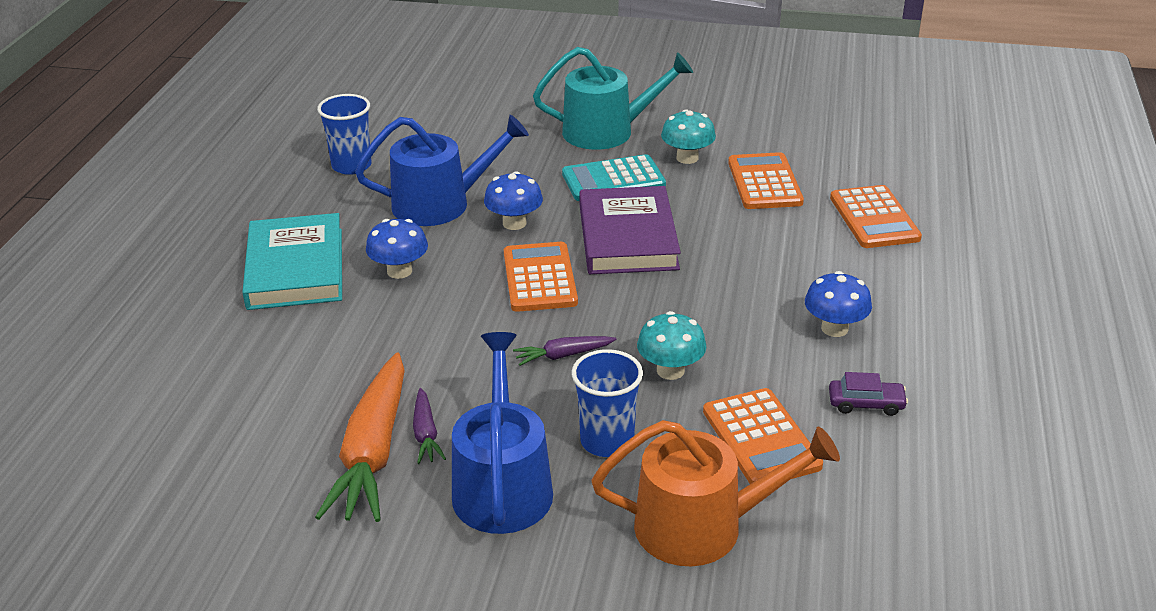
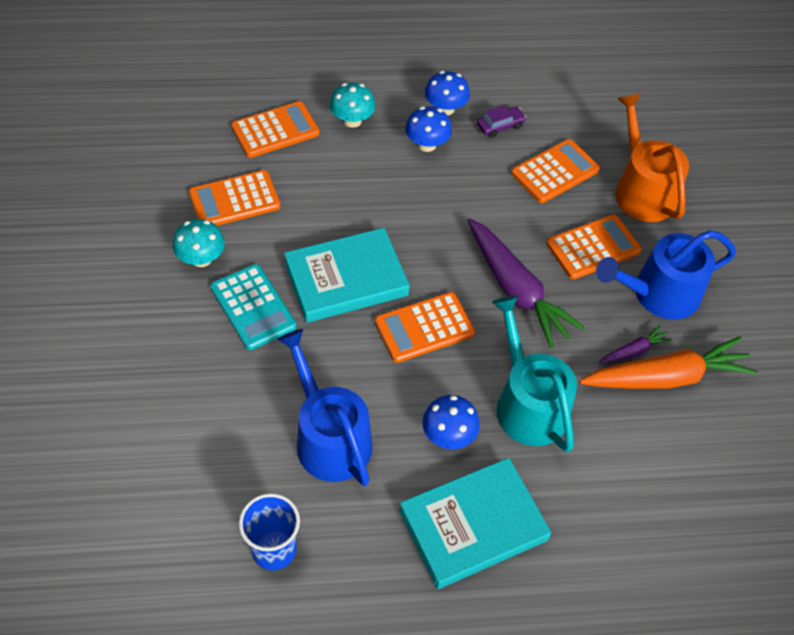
camera: 110 degrees left, 20 degrees up
(514, 223) = (346, 367): blue mushroom -> blue mushroom (445, 109)
(563, 355) = (516, 290): purple carrot -> purple carrot, size x2.15
(607, 131) = (159, 330): turquoise watering can -> turquoise watering can (527, 403)
(607, 441) = (593, 247): blue cup -> orange calculator
(628, 237) = (346, 279): purple book -> turquoise book
(670, 370) = (507, 225): turquoise mushroom -> turquoise mushroom (352, 120)
(866, 404) = (500, 126): purple car -> purple car turned 75 degrees clockwise

